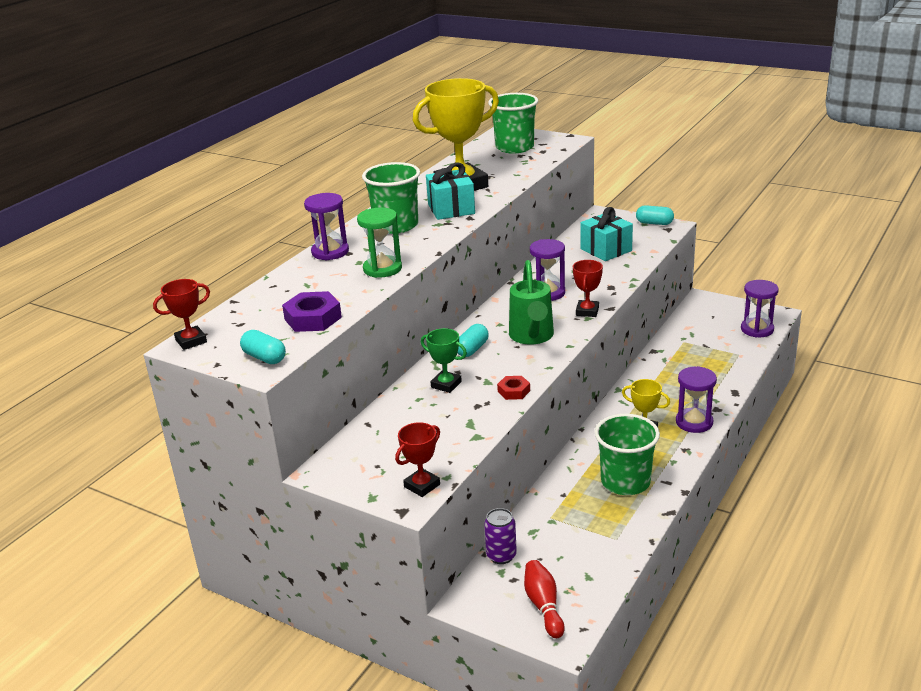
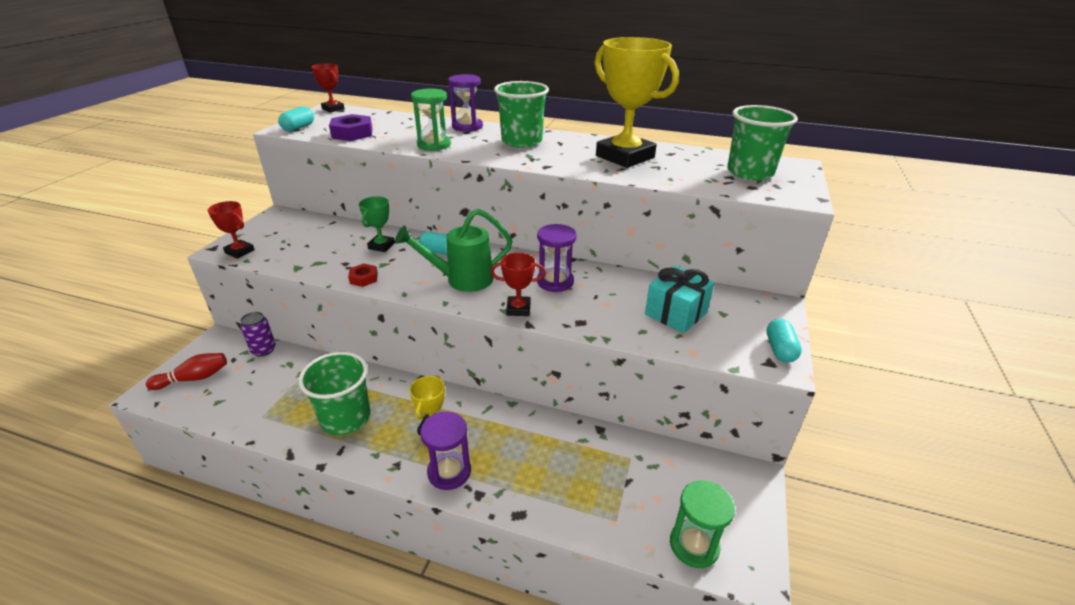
camera: 75 degrees right, 5 degrees up
(451, 209) = (564, 157): turquoise gift -> none
(757, 329) = (694, 545): purple hourglass -> green hourglass

